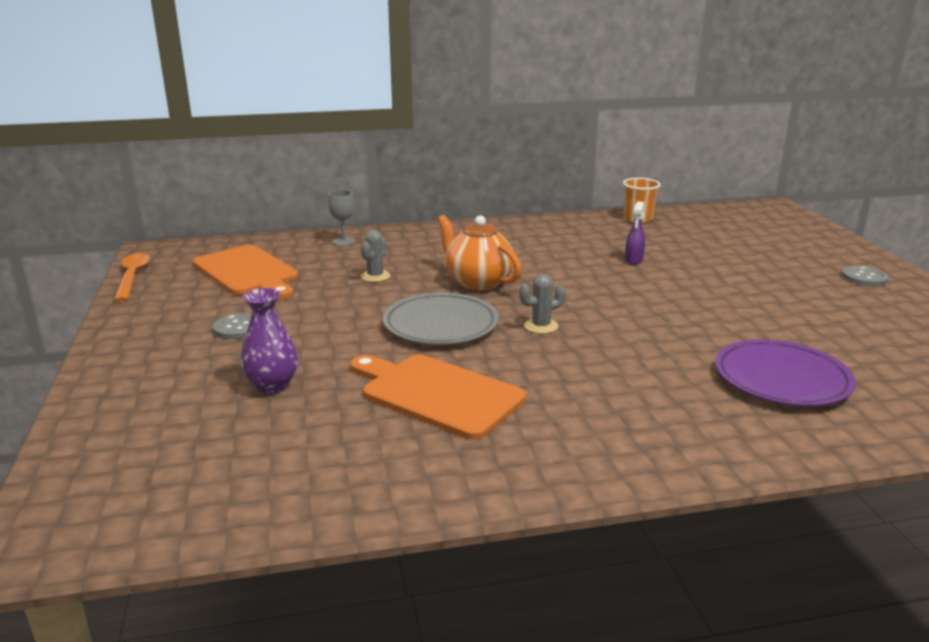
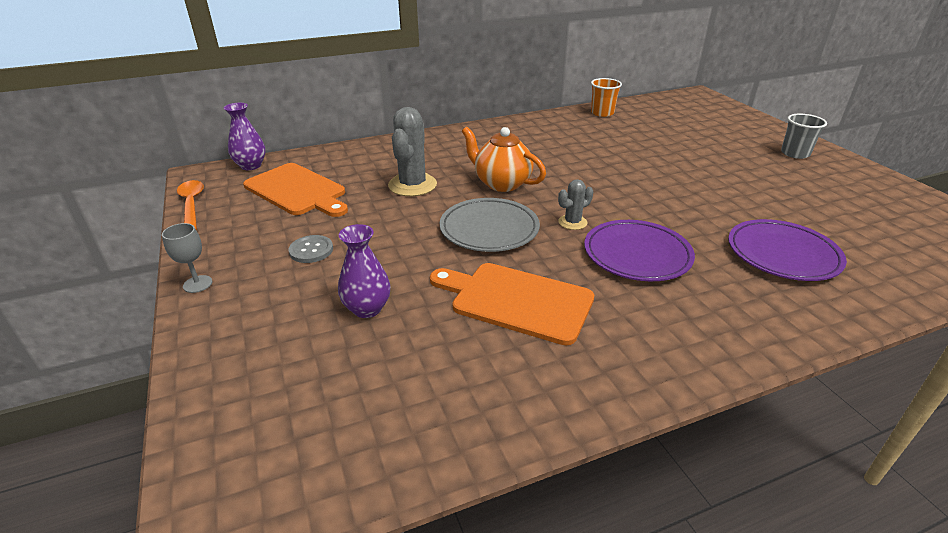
camera: 10 degrees left, 10 degrees up
(208, 245) = (251, 166): none -> purple vase
(343, 242) = (371, 152): grey goblet -> grey goblet (197, 284)
(375, 276) = (412, 185): grey cactus -> grey cactus, size x1.88
(600, 364) = (637, 255): none -> purple plate
(633, 260) = (617, 152): purple spray bottle -> none
(864, 277) = (795, 153): grey button -> grey cup

